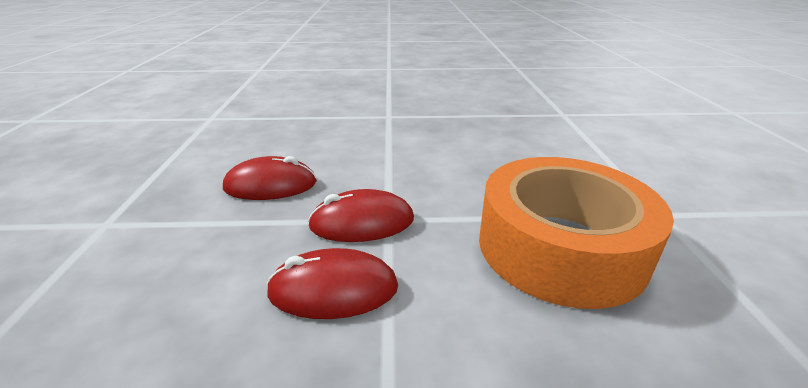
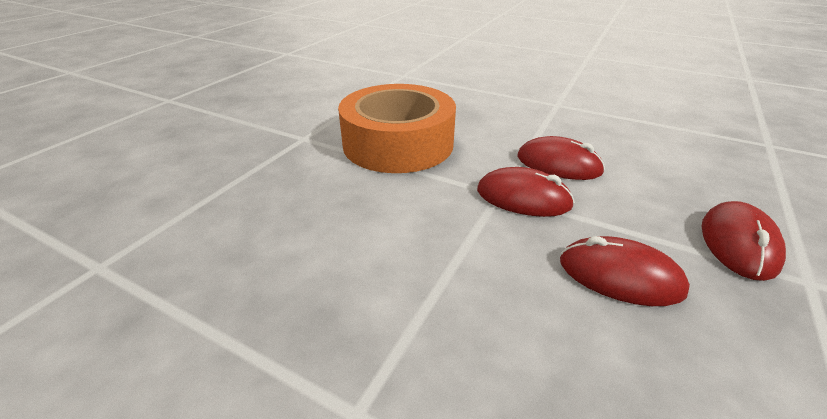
camera: 150 degrees left, 5 degrees up
(142, 241) = (738, 243): none -> red mouse

